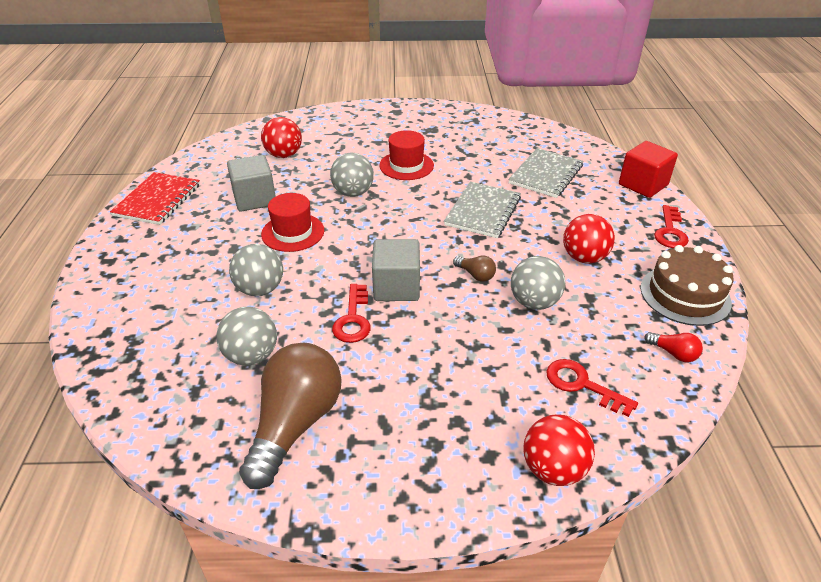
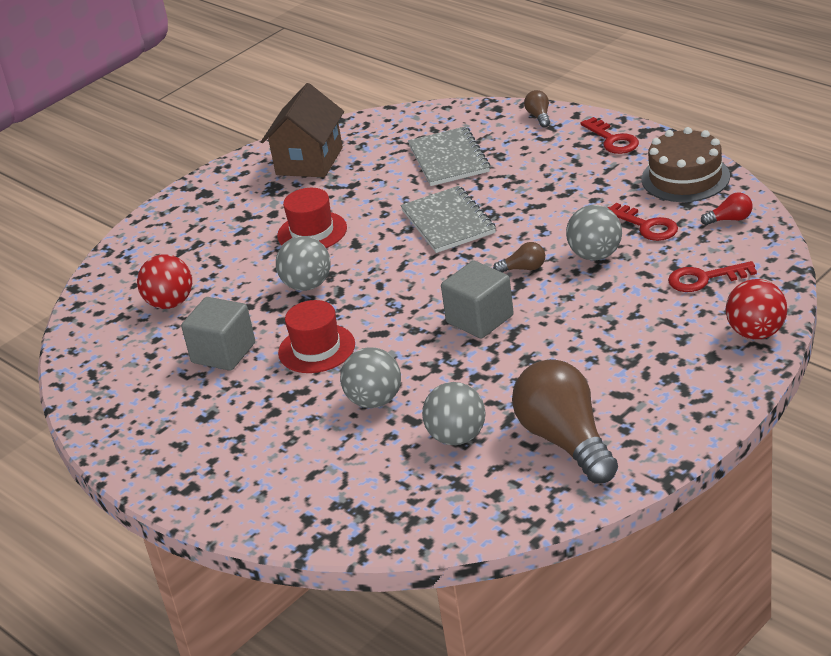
camera: 40 degrees left, 5 degrees down
(157, 200) = (125, 421): red notebook -> none
(353, 319) = (487, 361): red key -> red key (646, 226)
(471, 127) = (309, 161): none -> brown house
(584, 258) = (581, 201): red ball -> none
(643, 185) = (539, 116): red cube -> brown light bulb

